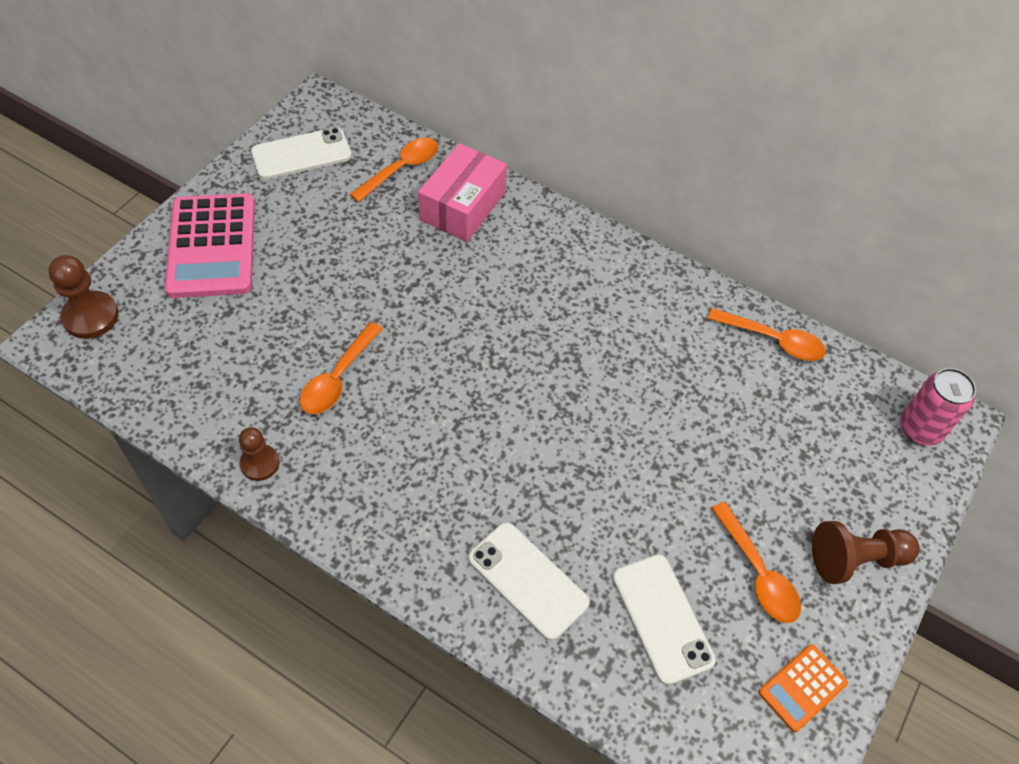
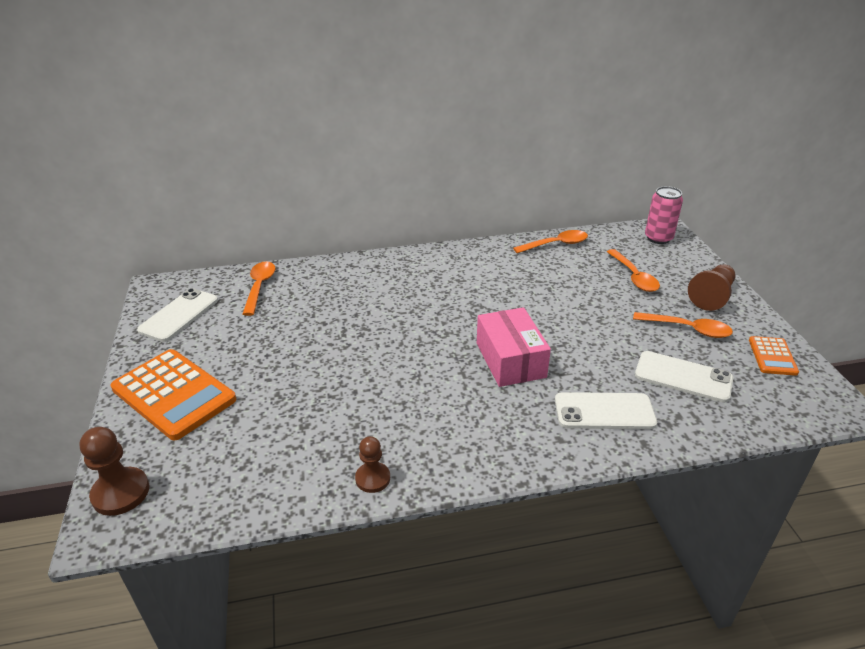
camera: 40 degrees left, 20 degrees down
(212, 246) = (173, 394): pink calculator -> orange calculator
(338, 378) = (361, 401): orange spoon -> orange spoon (634, 277)
(463, 206) = (322, 282): pink box -> pink box (510, 360)

